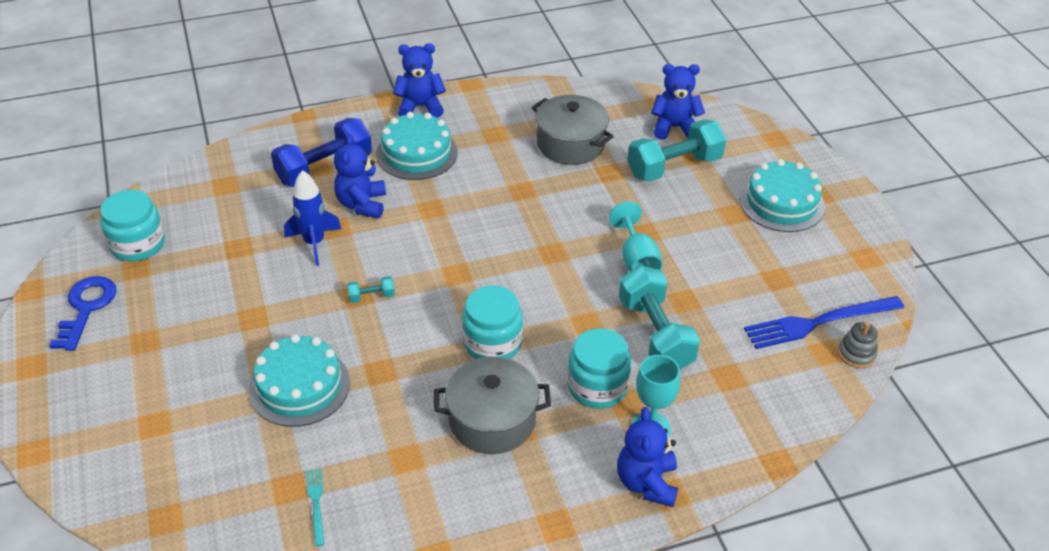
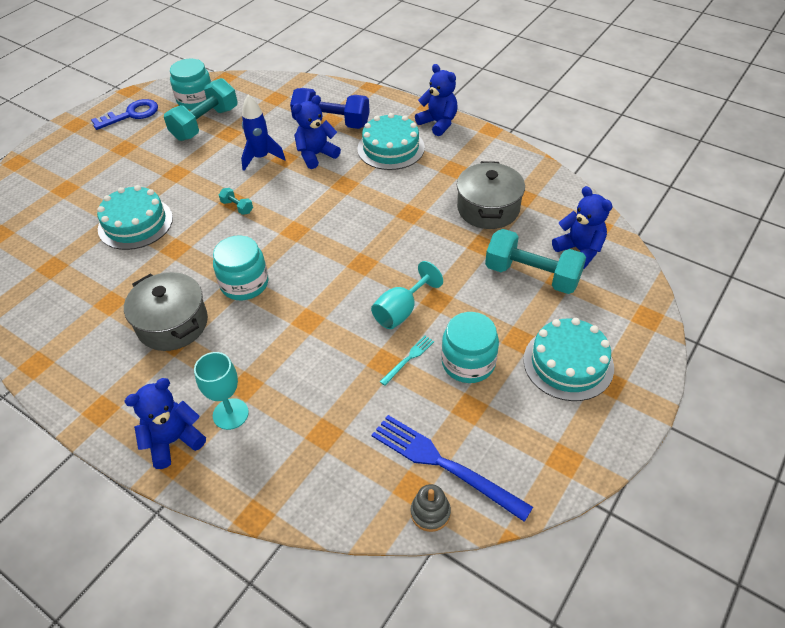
camera: 55 degrees right, 5 degrees up
(316, 503) = (46, 285): turquoise fork -> turquoise fork (408, 359)
(597, 386) = (248, 361): turquoise jar -> turquoise jar (468, 362)
(655, 334) = (331, 365): turquoise dumbbell -> turquoise dumbbell (205, 124)

